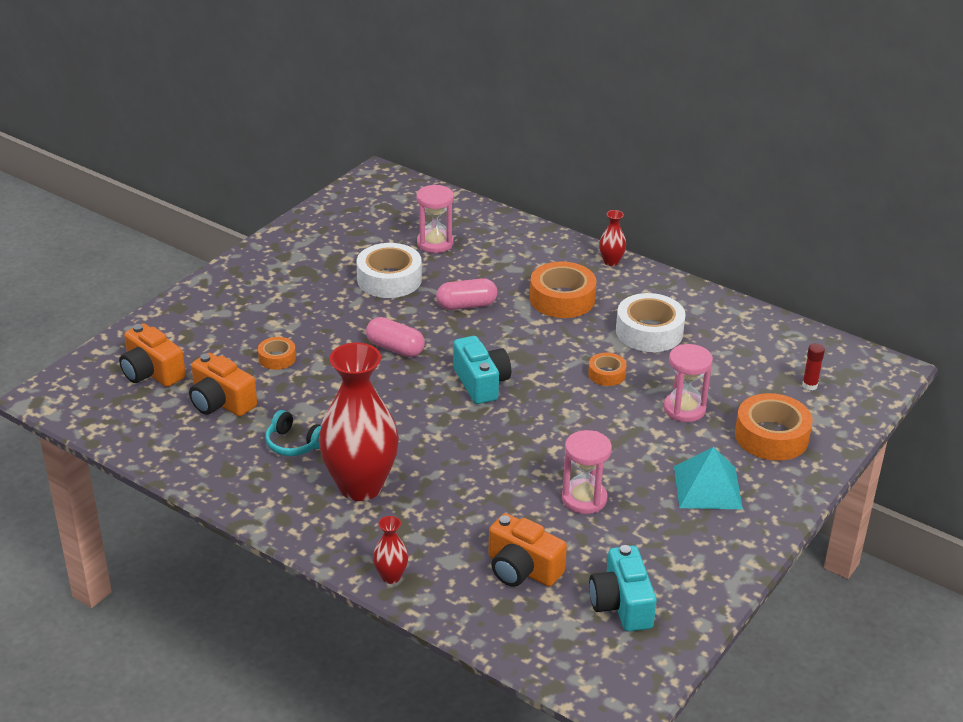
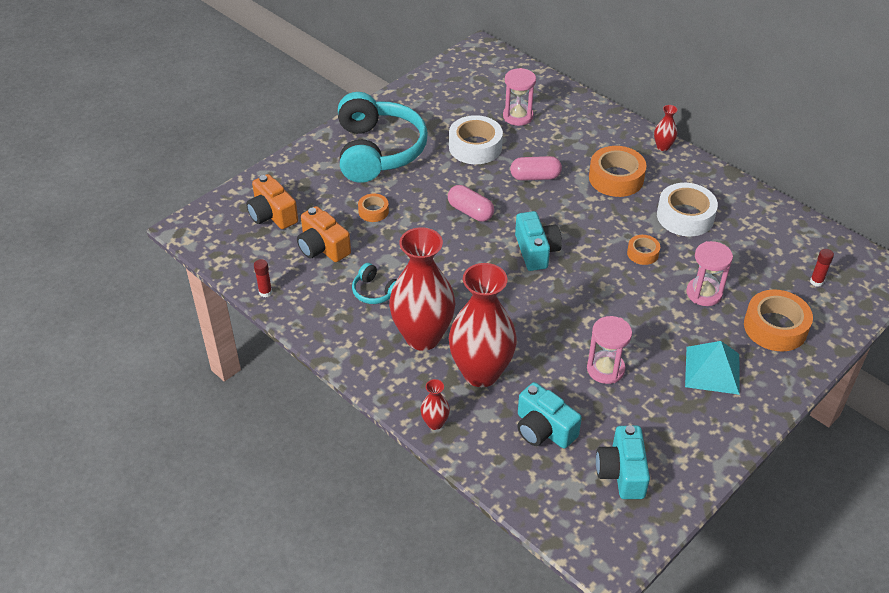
camera: 10 degrees right, 10 degrees up
(157, 457) = (265, 292): none -> red glue stick
(271, 293) = (378, 151): none -> turquoise headphones
(437, 517) = (481, 373): none -> red vase
(522, 569) = (543, 429): orange camera -> turquoise camera

